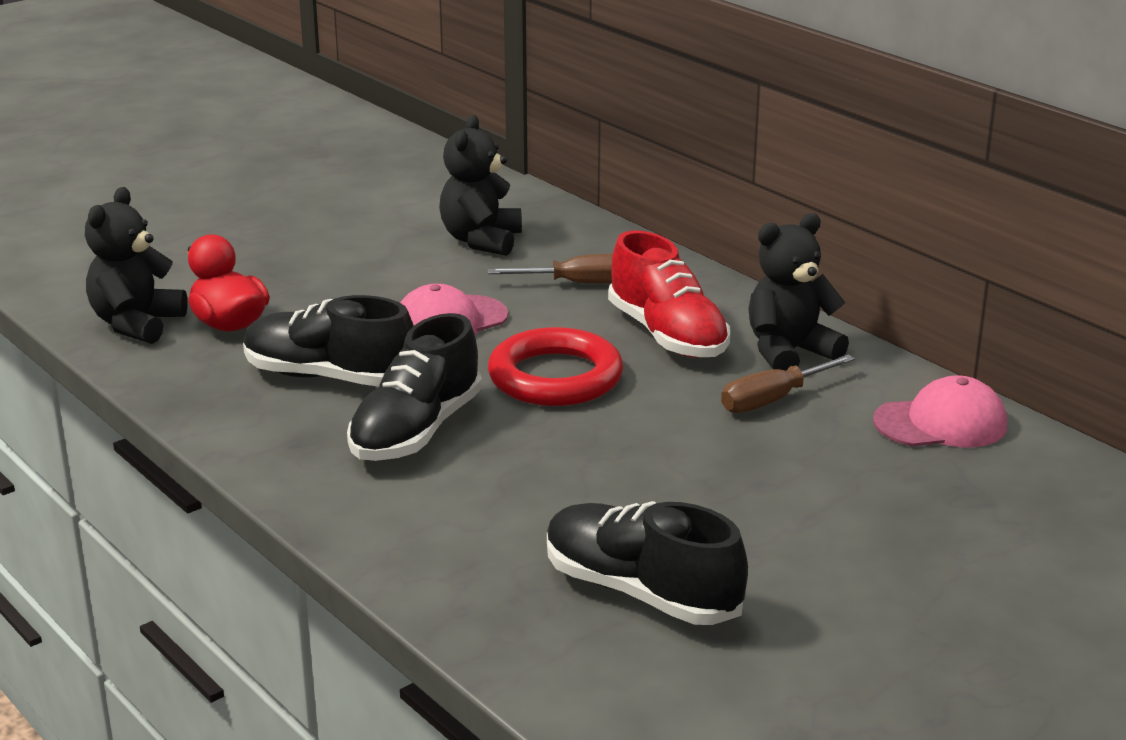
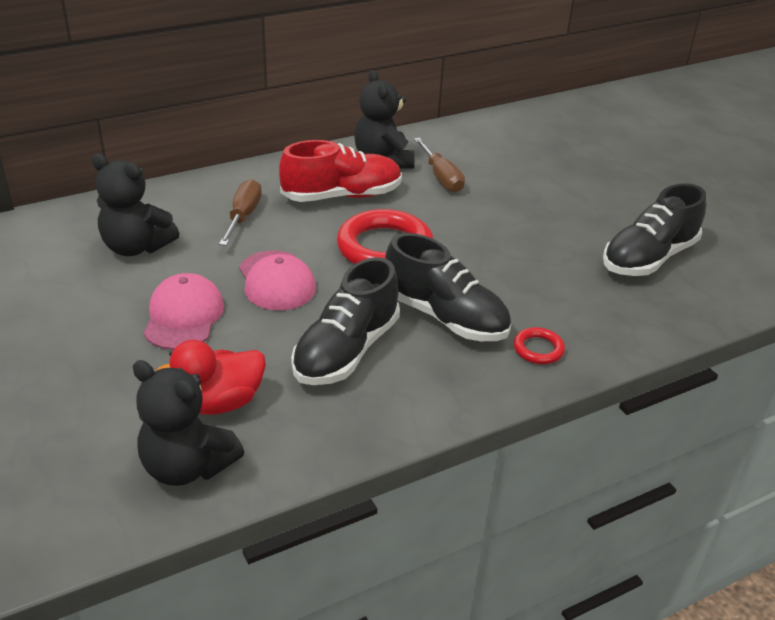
camera: 80 degrees left, 10 degrees up
(368, 501) = (538, 349): none -> red ring
(941, 423) = (482, 136): pink cap -> pink cap (184, 316)

